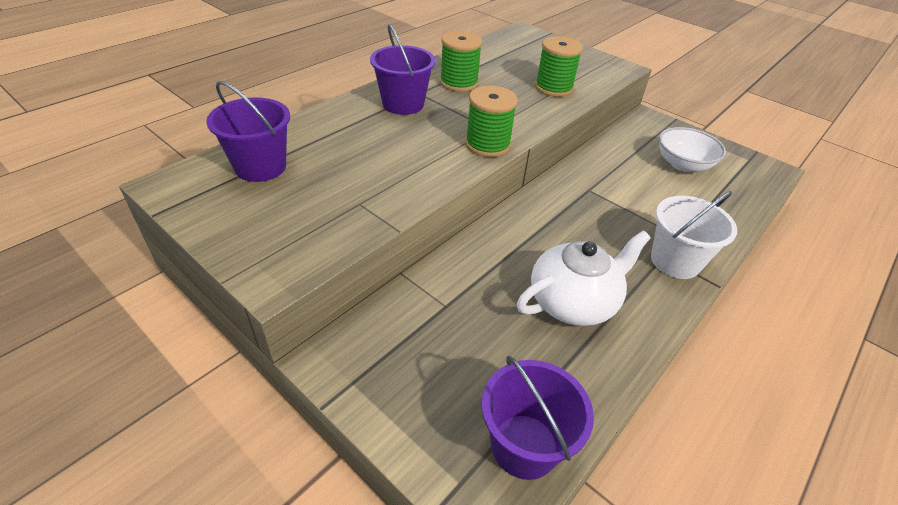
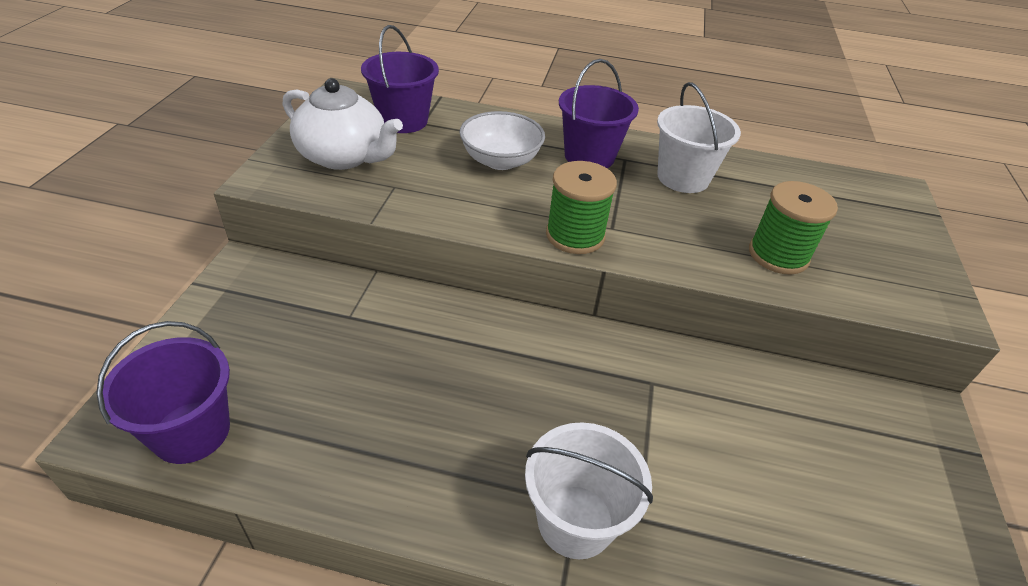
camera: 60 degrees right, 0 degrees up
(459, 83) = (683, 178): green spool -> white bucket
(573, 301) = (418, 420): white teapot -> white teapot (344, 156)
(683, 164) = (842, 489): white bowl -> white bowl (500, 160)

